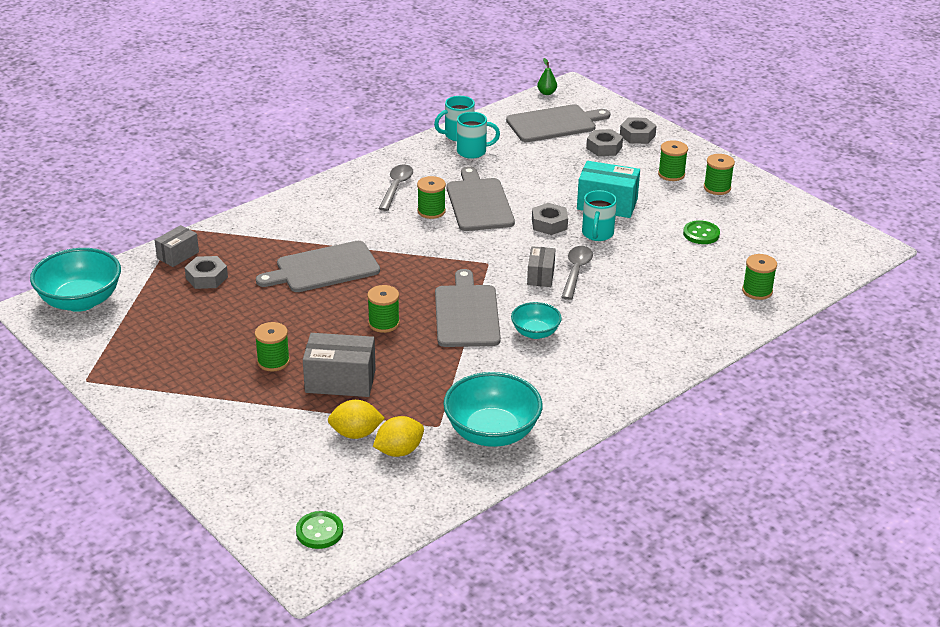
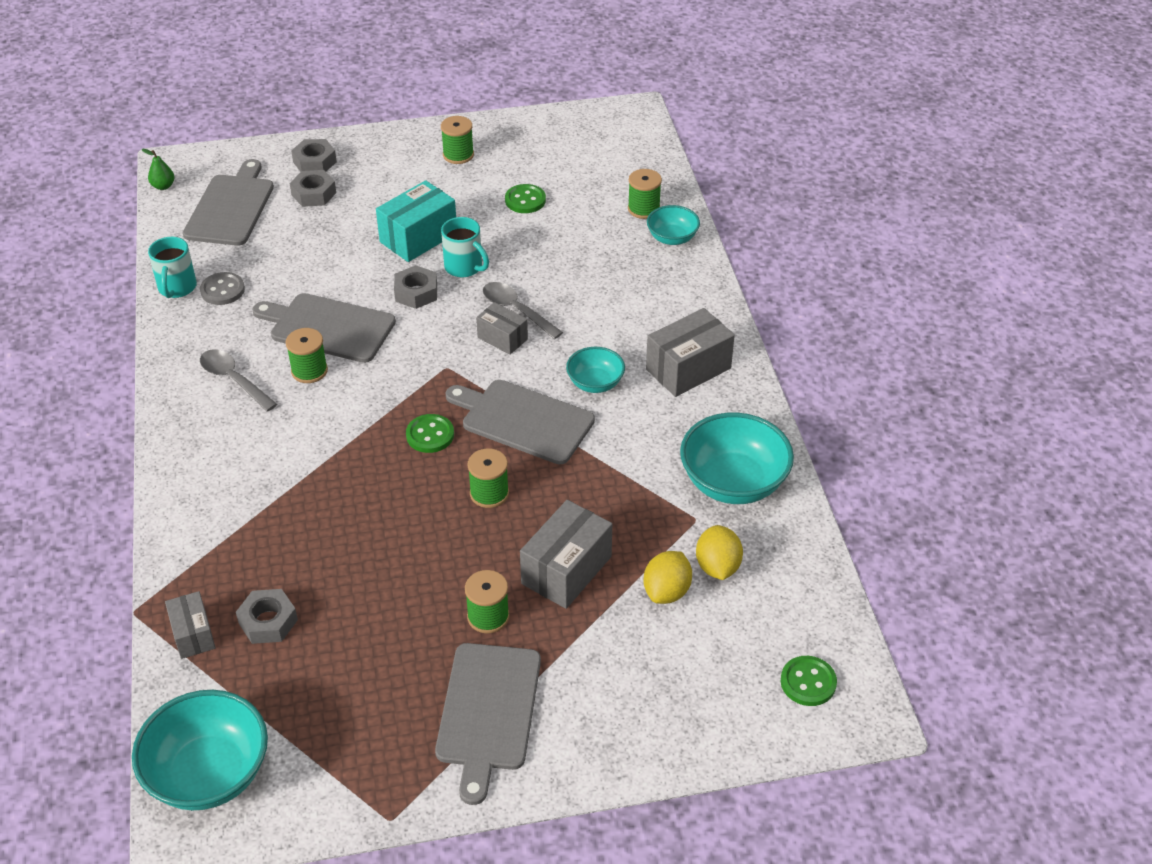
camera: 60 degrees left, 10 degrees up
(323, 268) = (341, 505): grey cutting board -> grey cutting board (488, 712)
(416, 279) = (430, 435): none -> green button
(473, 151) = (222, 290): turquoise mug -> grey button
(594, 372) = (688, 369): none -> grey box
(671, 174) = (407, 172): green spool -> none
(738, 316) = (672, 238): none -> turquoise bowl

